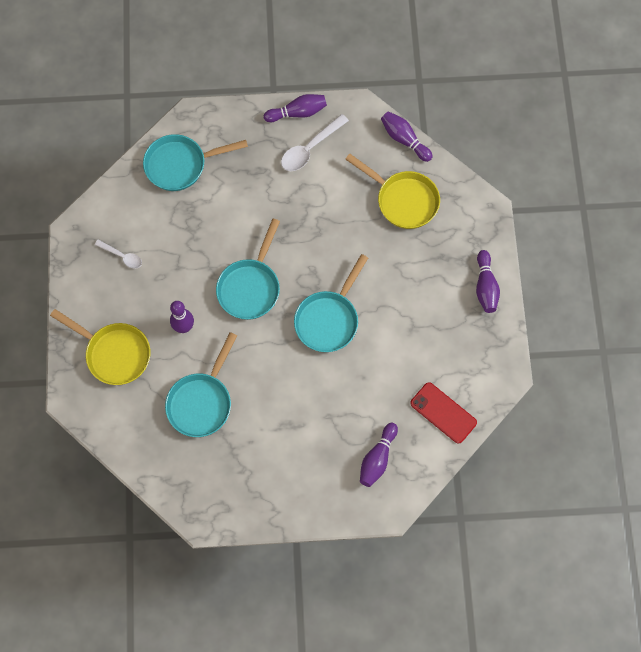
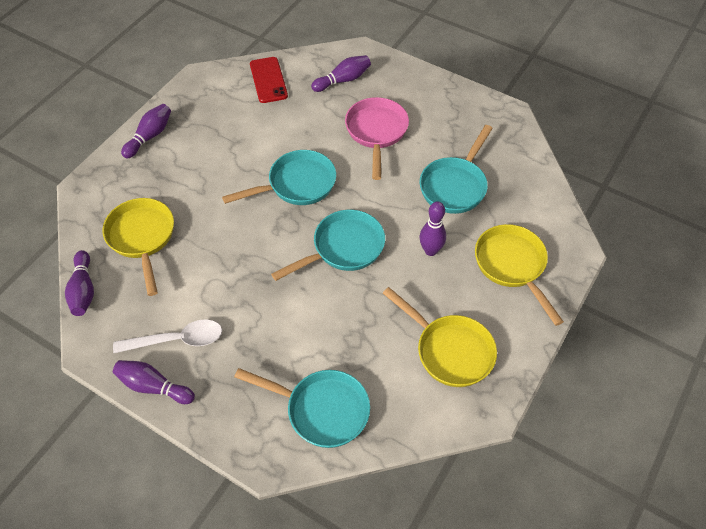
camera: 145 degrees left, 15 degrees down
(122, 256) = (450, 350): white spoon -> yellow pan
(202, 402) = (455, 186): turquoise pan -> turquoise pan turned 150 degrees clockwise
(304, 416) = (376, 132): none -> pink pan

